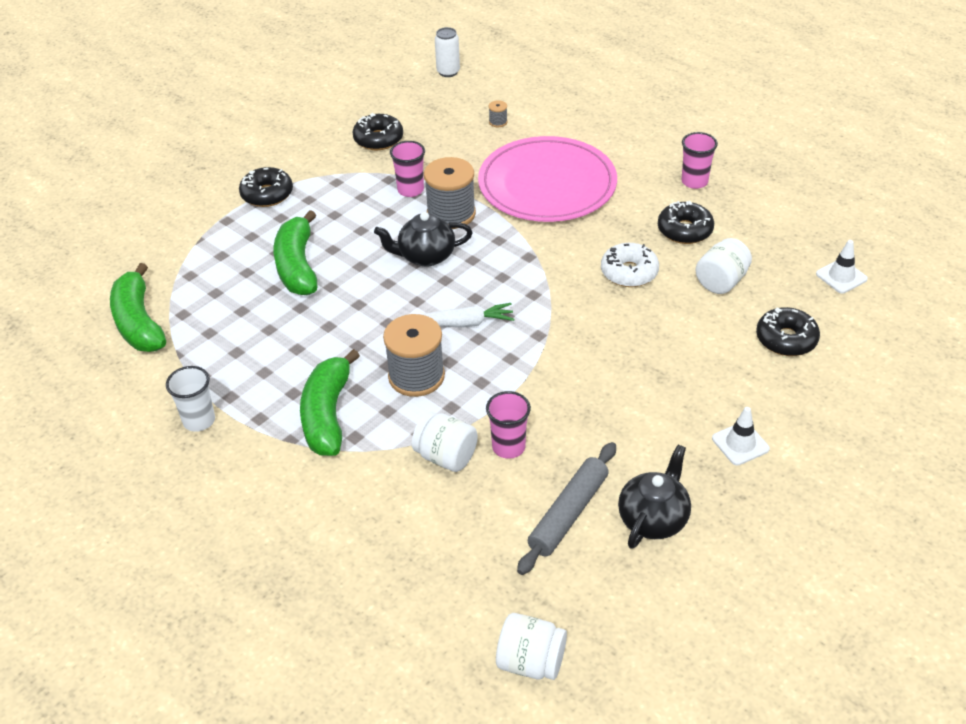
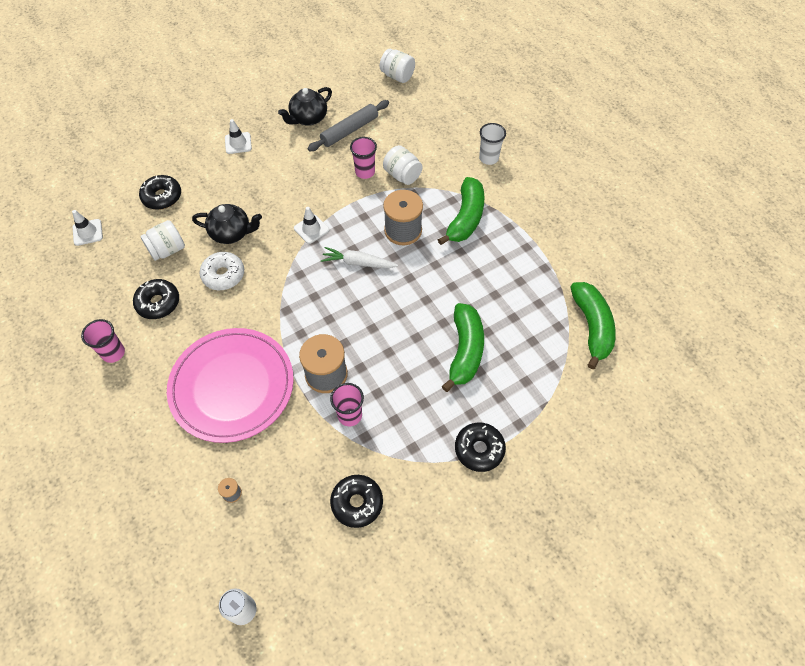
camera: 165 degrees left, 15 degrees up
(199, 421) = (547, 234): white cup -> white cup (488, 158)
(425, 256) = (363, 333): black teapot -> black teapot (231, 233)
(548, 348) = (311, 229): none -> white traffic cone

